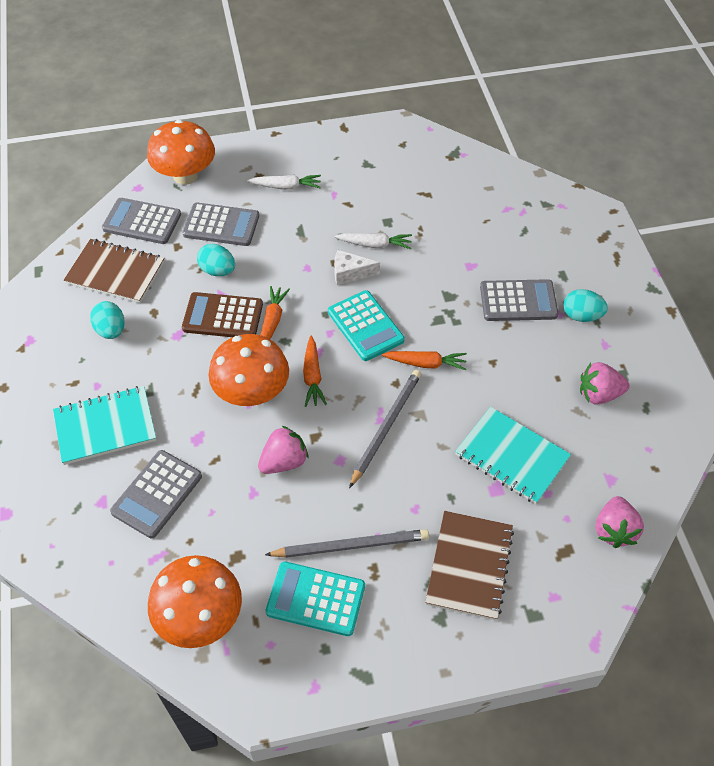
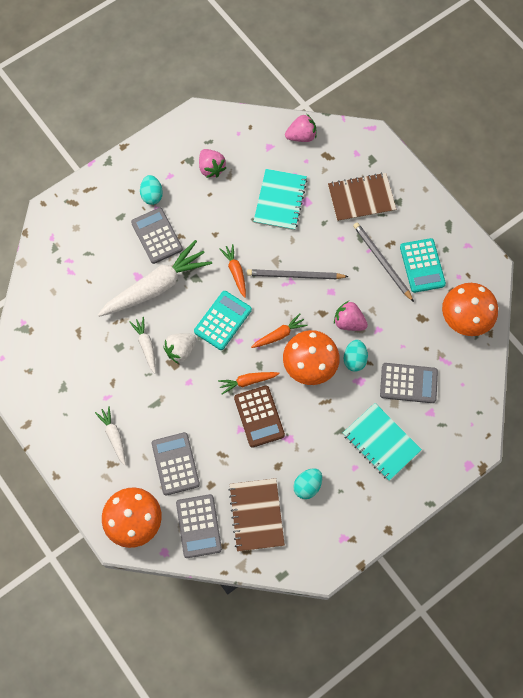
camera: 115 degrees left, 15 degrees up
(218, 271) = (220, 442): turquoise egg -> turquoise egg (354, 359)
(350, 273) = (181, 350): white cheese -> white strawberry
(446, 278) = (156, 287): none -> white carrot

